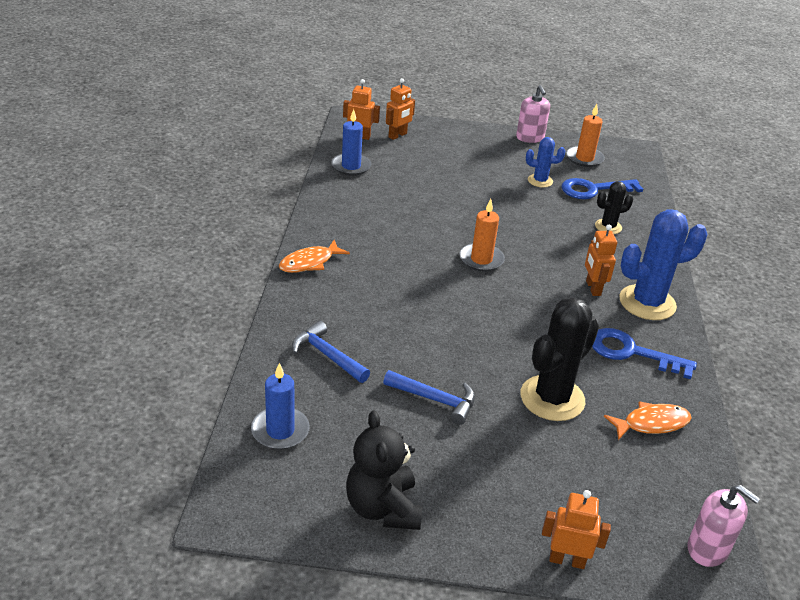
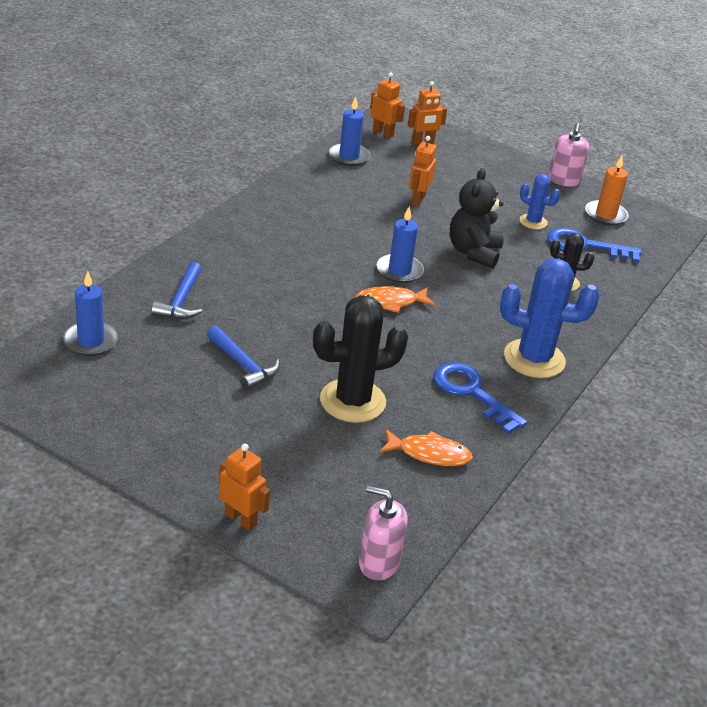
camera: 25 degrees right, 0 degrees up
(309, 262) = (233, 225): orange fish -> orange fish (390, 302)
(327, 355) = (181, 301): blue hammer -> blue hammer turned 150 degrees counterclockwise
(383, 508) = (122, 424): black teddy bear -> black teddy bear (473, 252)
(481, 259) = (399, 271): orange candle -> blue candle
(593, 288) = (489, 329): orange robot -> orange robot (418, 199)
(707, 549) = (379, 563): pink soap dispenser -> pink soap dispenser turned 135 degrees clockwise

